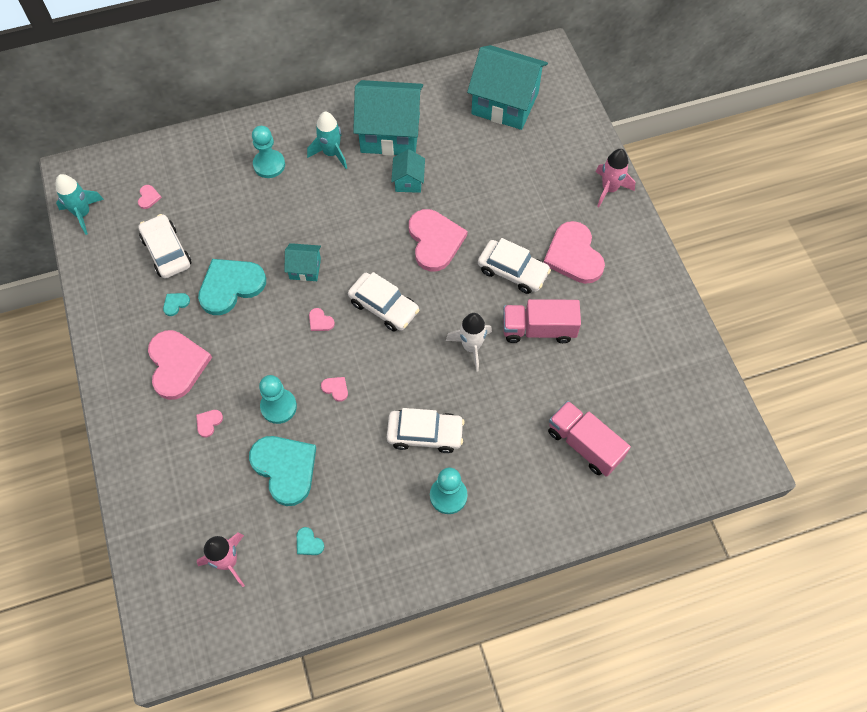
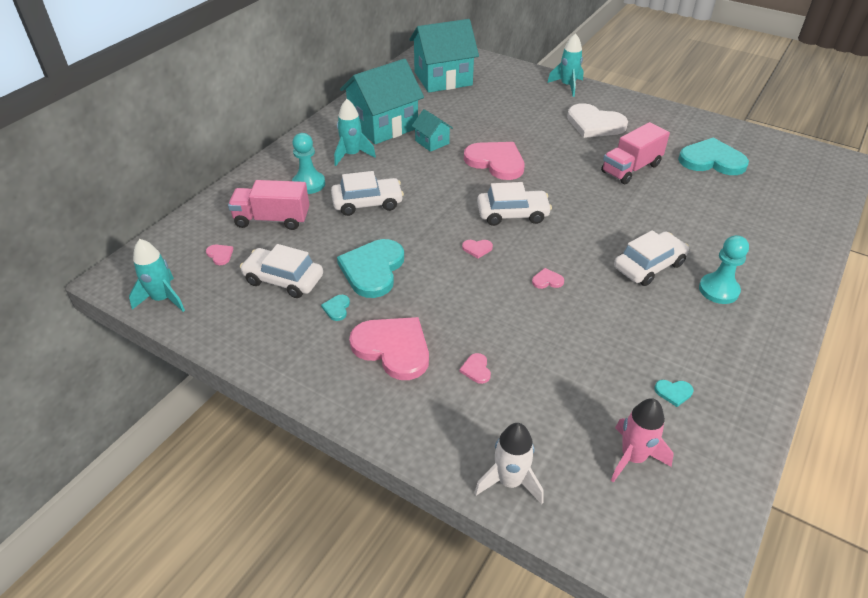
camera: 40 degrees left, 20 degrees down
(278, 407) = (520, 320): turquoise pawn -> none
(285, 468) = (583, 356): turquoise heart -> turquoise heart (711, 160)
(305, 269) = (421, 226): turquoise house -> none
(471, 347) = (604, 201): white rocket -> white rocket (510, 481)
(513, 271) = (570, 150): white car -> white car (367, 203)
(573, 255) = (594, 124): pink heart -> white heart
(584, 444) = (749, 207): pink truck -> pink truck (272, 219)
(609, 189) = (567, 86): pink rocket -> turquoise rocket

